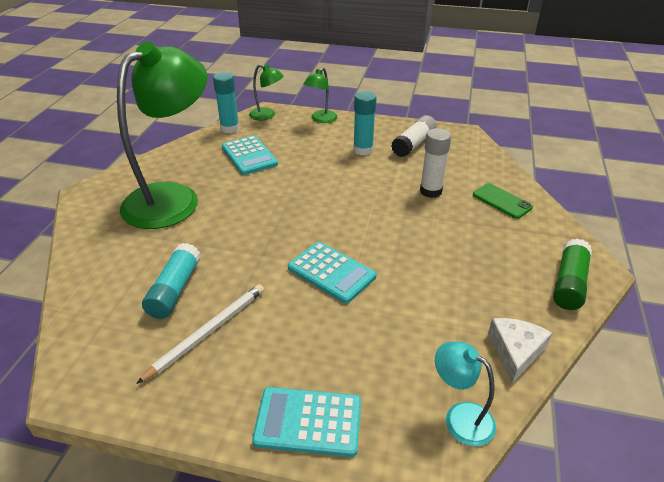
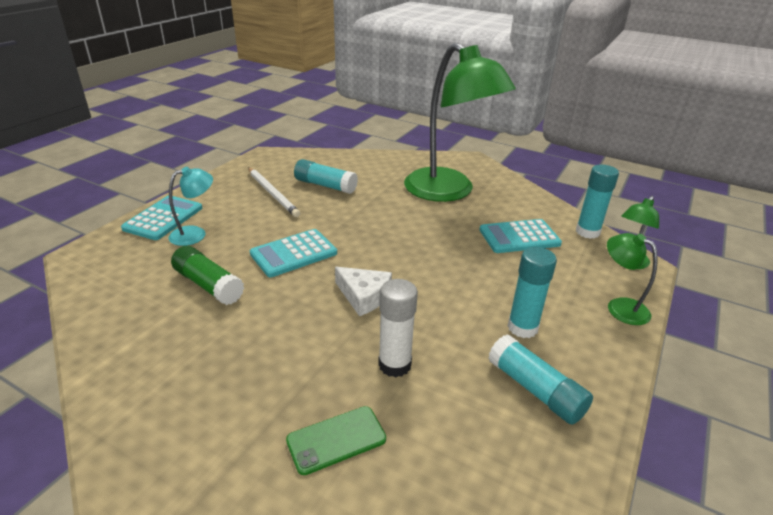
camera: 105 degrees right, 5 degrees down
(413, 144) = (535, 389): white glue stick -> turquoise glue stick
(460, 417) = (92, 279): turquoise lamp -> turquoise lamp (195, 234)
(515, 351) = (107, 334): white cheese -> white cheese (364, 296)
(569, 283) = (135, 429): green glue stick -> green glue stick (208, 285)

